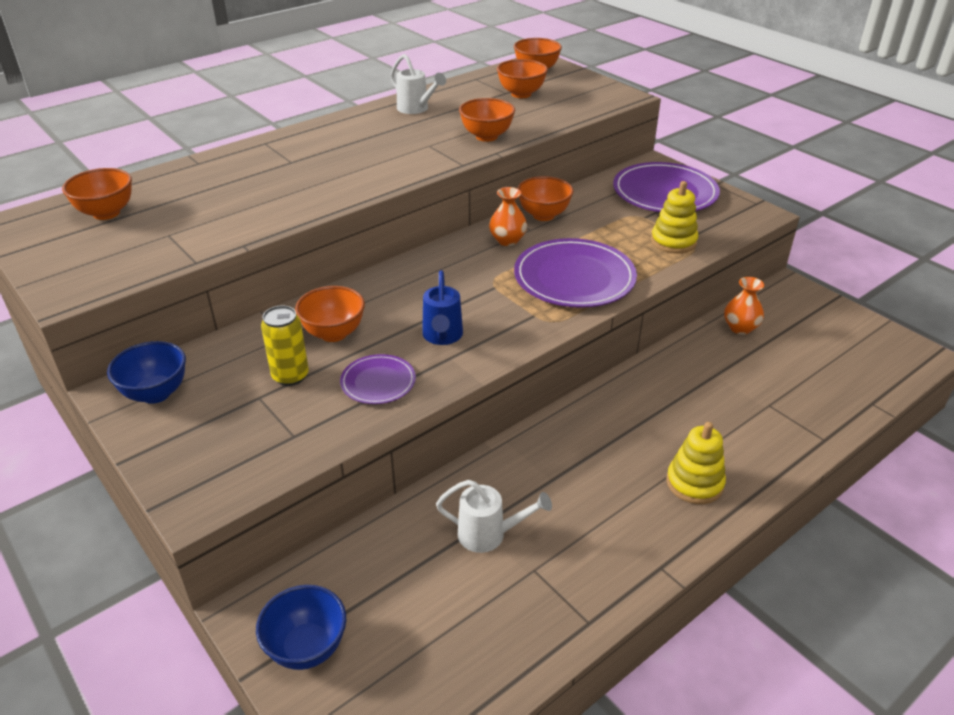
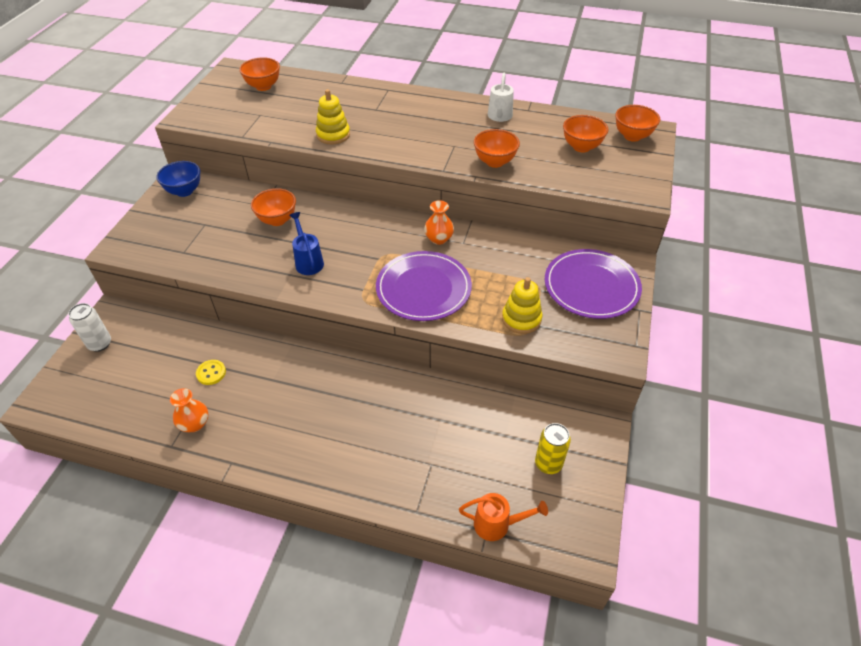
camera: 55 degrees right, 10 degrees up
(290, 376) = (229, 225): yellow can -> yellow can (548, 463)
(307, 648) = (100, 344): blue bowl -> white can
(378, 382) = (247, 258): purple plate -> none
(442, 336) = (308, 261): blue watering can -> blue watering can turned 105 degrees clockwise
(488, 534) = (211, 373): white watering can -> yellow button
(543, 215) = (488, 240): orange bowl -> none
(694, 483) = (316, 451): yellow stacking toy -> yellow stacking toy (333, 135)
(740, 328) = (513, 413): orange vase -> orange vase (195, 424)
(868, 393) = (497, 524): none -> orange watering can

